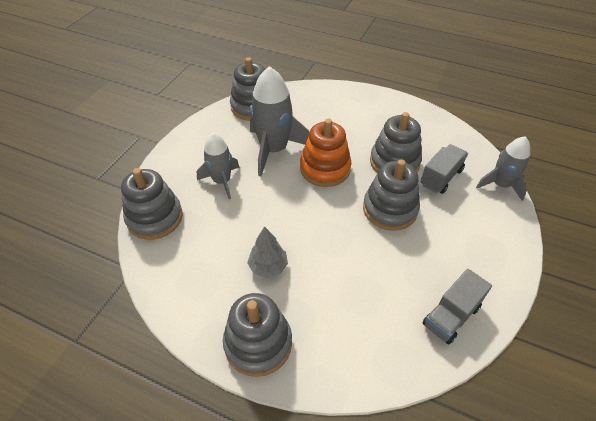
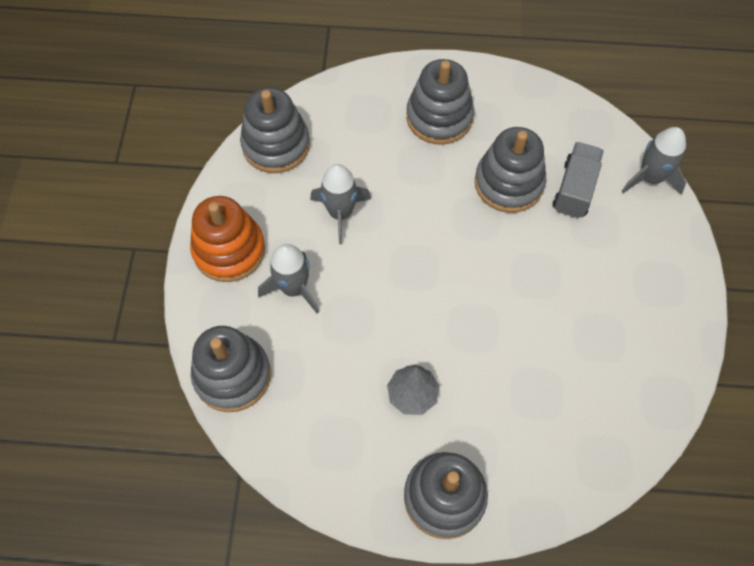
camera: 20 degrees left, 15 degrees up
(273, 150) = (340, 213): grey rocket -> grey rocket, size x0.63
(325, 169) = (422, 223): orange stacking toy -> orange stacking toy (229, 250)
(390, 209) = (528, 260): grey stacking toy -> grey stacking toy (439, 117)
(451, 316) = (644, 384): grey truck -> none

